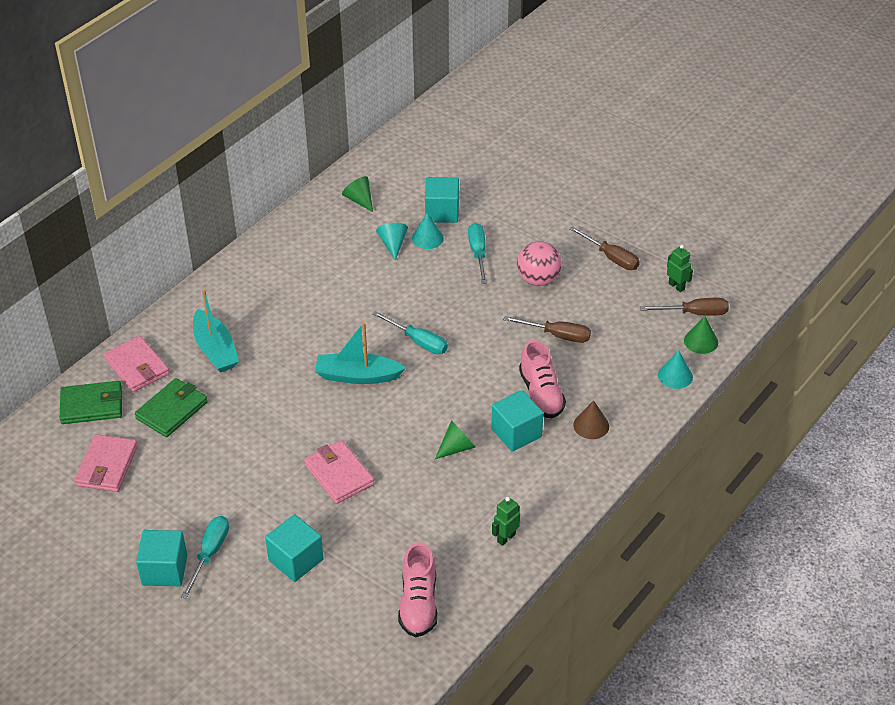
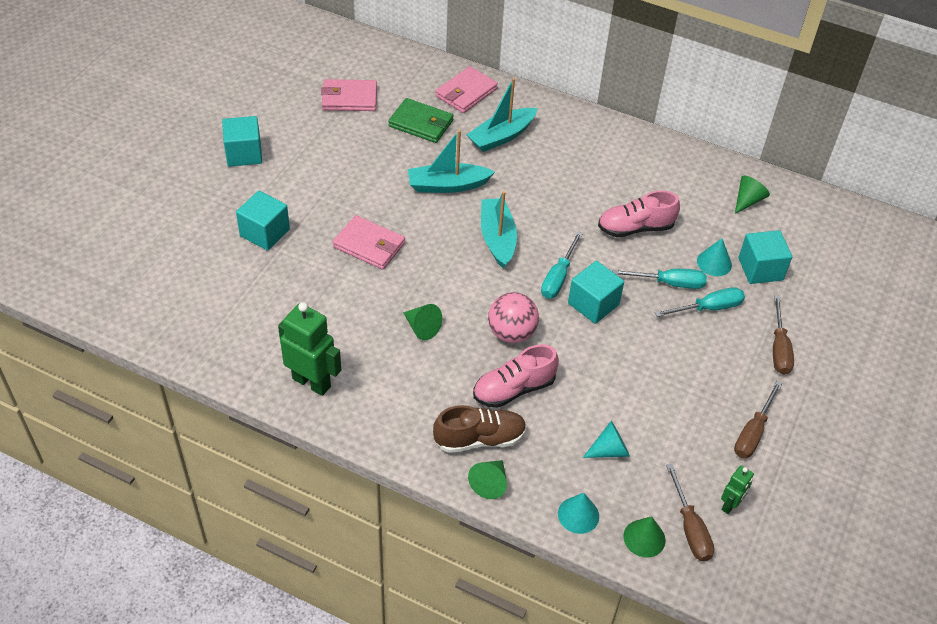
camera: 75 degrees right, 5 degrees up
(92, 405) = (414, 76): green wallet -> none
(210, 554) = (264, 177): turquoise screwdriver -> turquoise screwdriver (669, 283)
(273, 402) = (447, 185): none -> turquoise boat
(339, 474) = (369, 245): pink wallet -> pink wallet turned 75 degrees clockwise
(393, 244) = (692, 237): turquoise cone -> turquoise cone (609, 450)
(418, 604) = (224, 325): pink shoe -> pink shoe (635, 228)
(506, 538) = (312, 382): green robot -> green robot, size x1.90
(516, 433) = (453, 374): turquoise cube -> turquoise cube (593, 304)
(538, 279) = (688, 366): pink ball -> pink ball (511, 333)
(557, 335) = (606, 393): brown screwdriver -> brown screwdriver (779, 348)
(591, 425) = (479, 439): brown cone -> brown shoe
(637, 426) = (490, 483): none -> green cone

